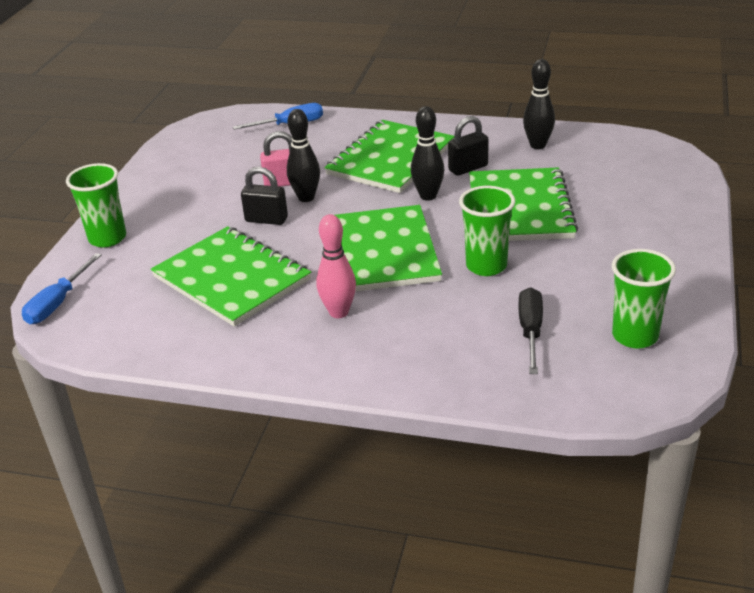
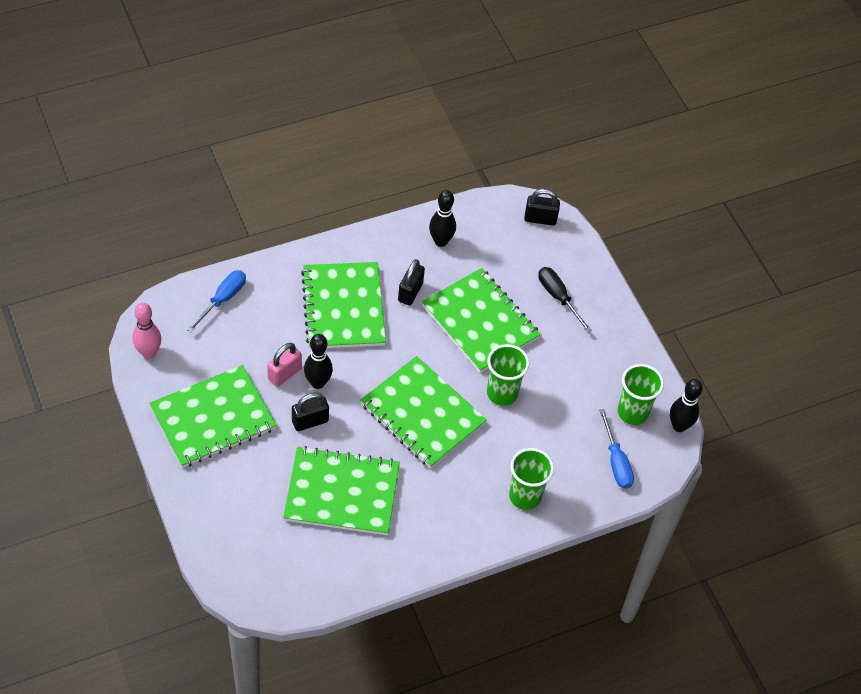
camera: 45 degrees left, 20 degrees up
(58, 303) = (240, 581): blue screwdriver -> blue screwdriver (616, 461)
(107, 238) = (206, 501): green cup -> green cup (525, 496)
(186, 189) = (213, 418): none -> green notebook
(339, 312) = (443, 486): pink bowling pin -> pink bowling pin (148, 352)
(428, 196) = (406, 338): black bowling pin -> black bowling pin (679, 426)
(530, 331) = (572, 440): black screwdriver -> black screwdriver (558, 297)
(665, 159) = (540, 219): none -> black padlock

